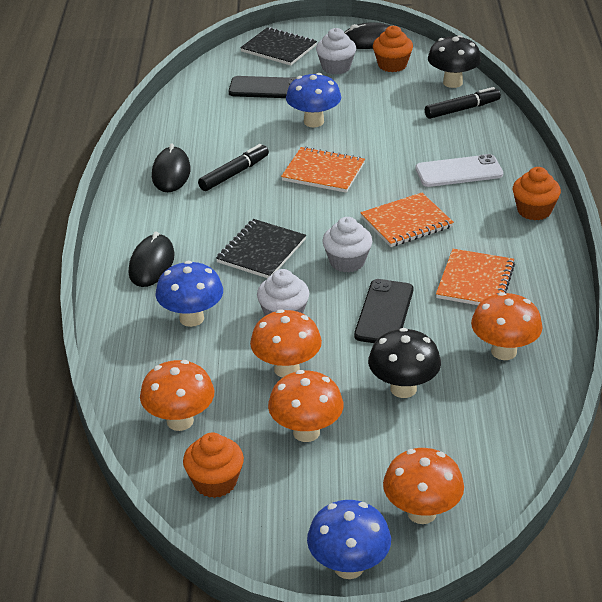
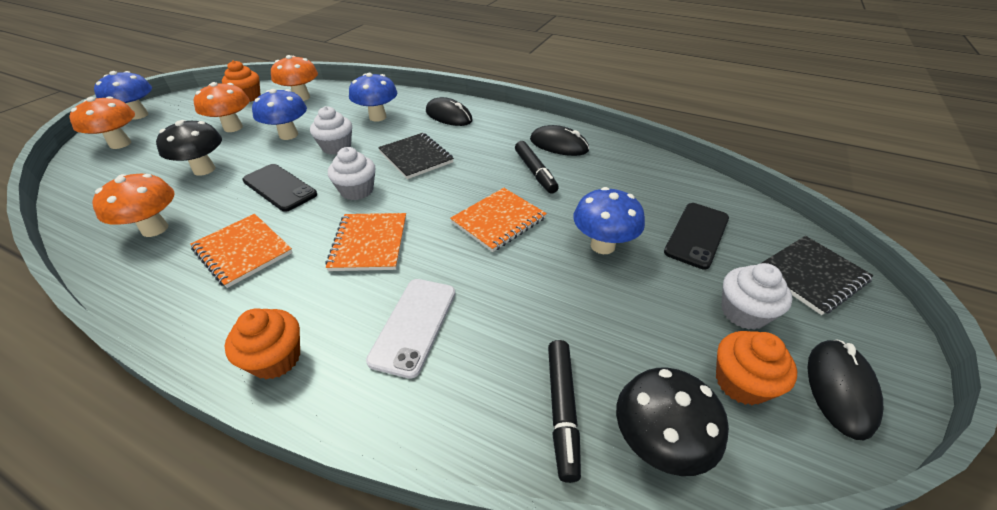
camera: 115 degrees right, 5 degrees up
(286, 369) = (288, 135): orange mushroom -> blue mushroom

